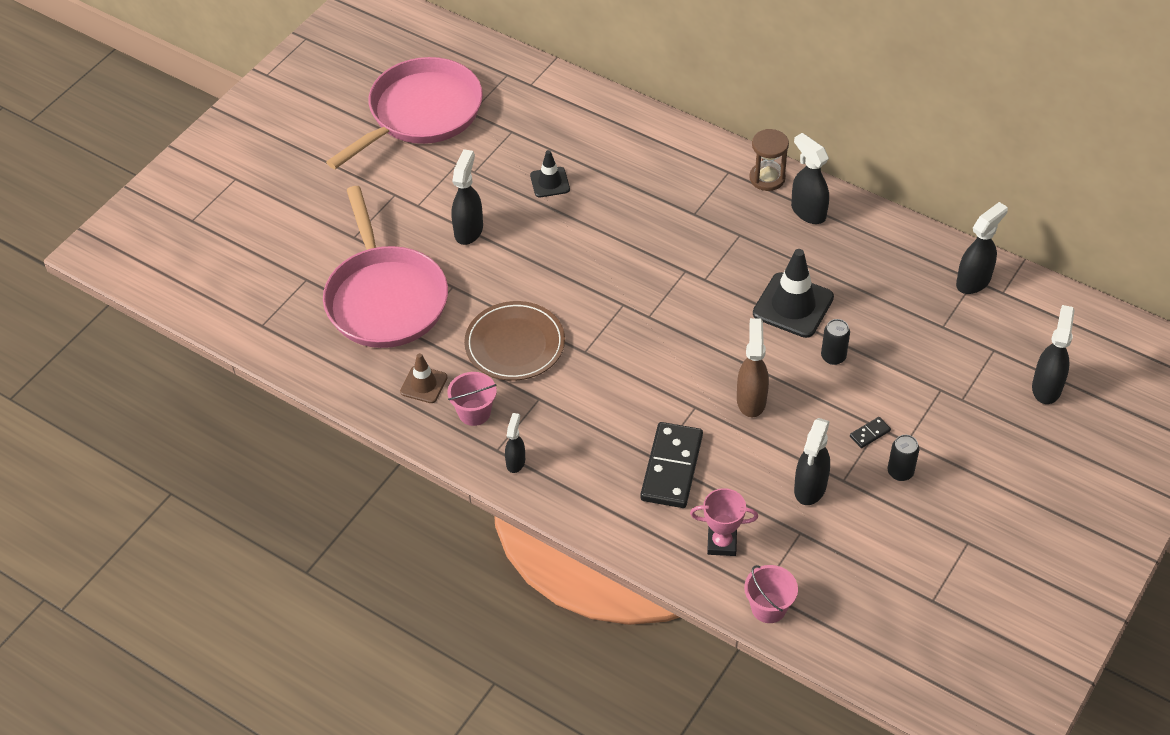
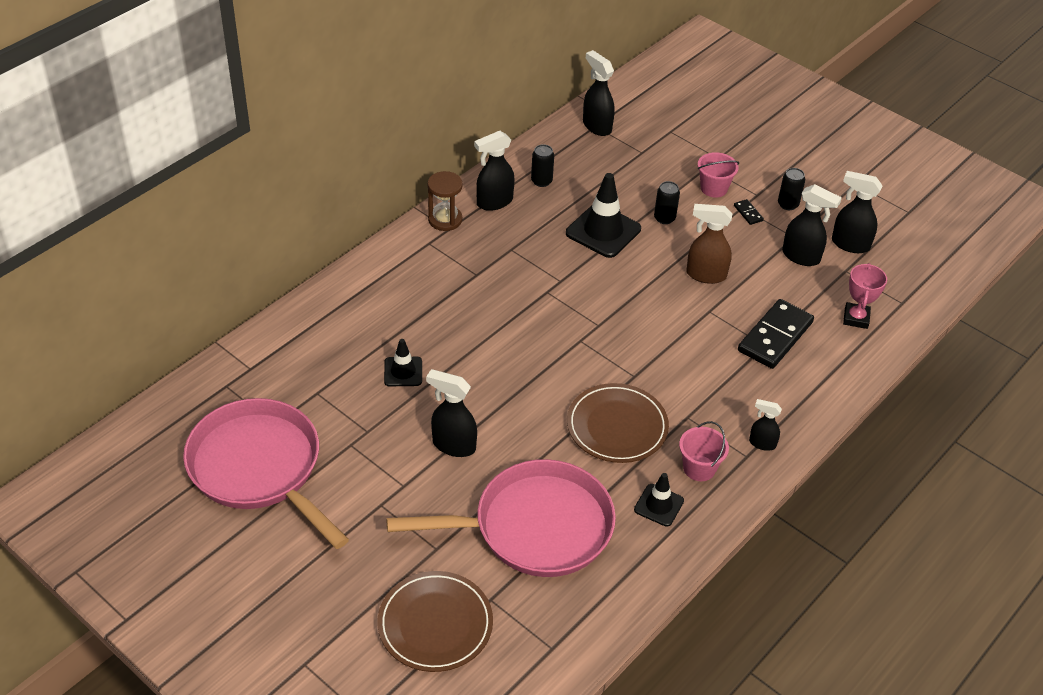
camera: 85 degrees left, 5 degrees down
(278, 248) = (435, 624): none -> brown plate
(423, 384) = (659, 505): brown traffic cone -> black traffic cone
(671, 467) = (775, 337): black domino -> black domino turned 75 degrees counterclockwise
(768, 607) = (918, 301): pink bucket -> pink bucket (714, 188)
(856, 245) = (541, 181): none -> black can
(1046, 387) = (711, 114): black spray bottle -> black spray bottle (849, 244)

